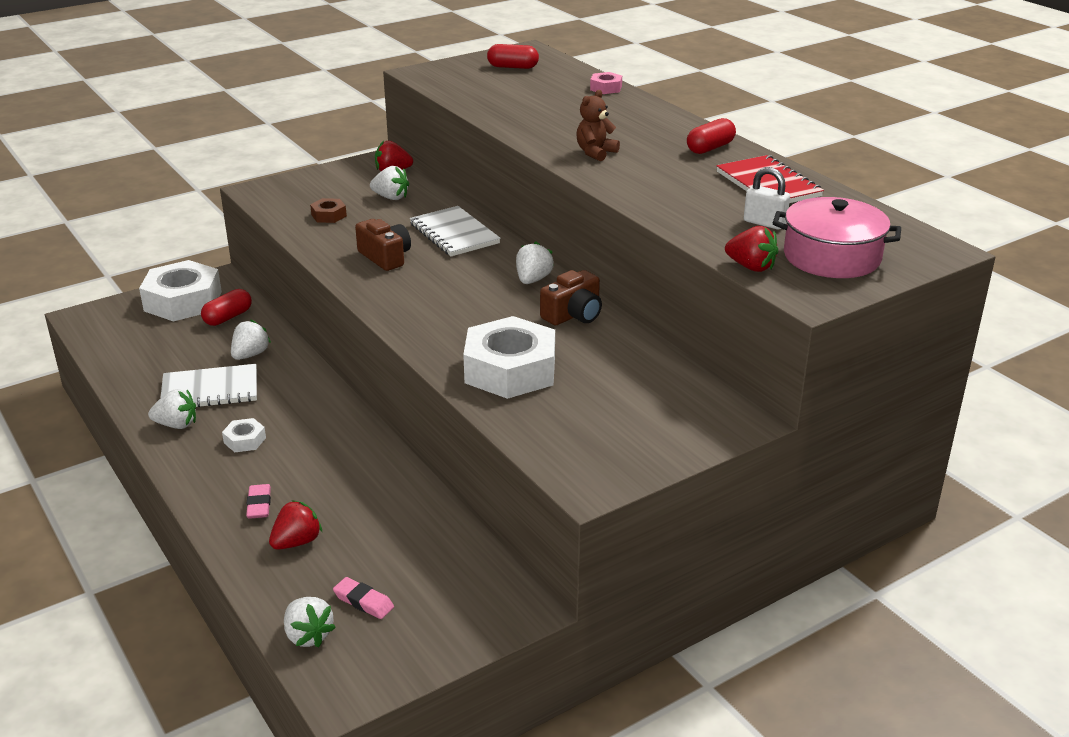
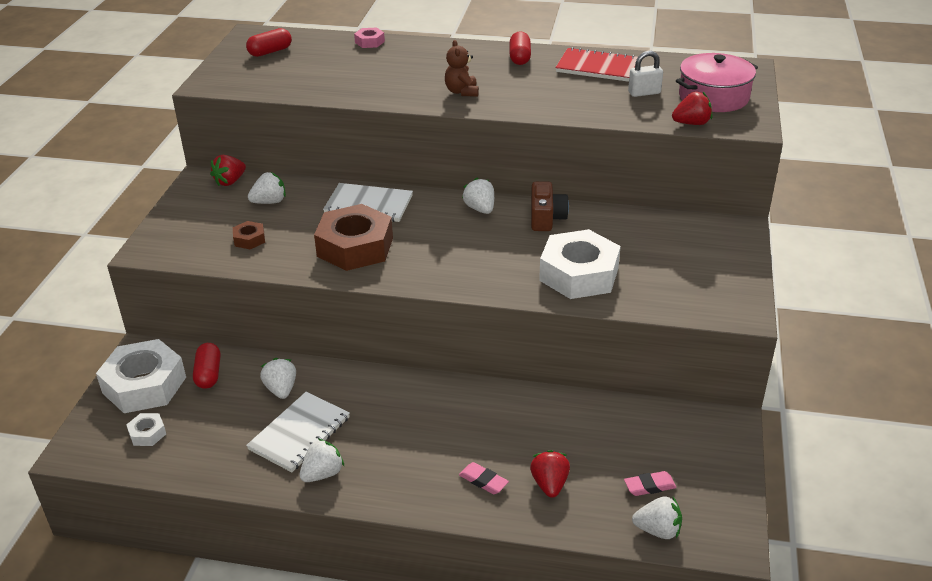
camera: 45 degrees left, 5 degrees up
(245, 440) = (393, 448): white nut -> white nut (147, 433)
(385, 257) = (355, 247): brown camera -> brown nut

